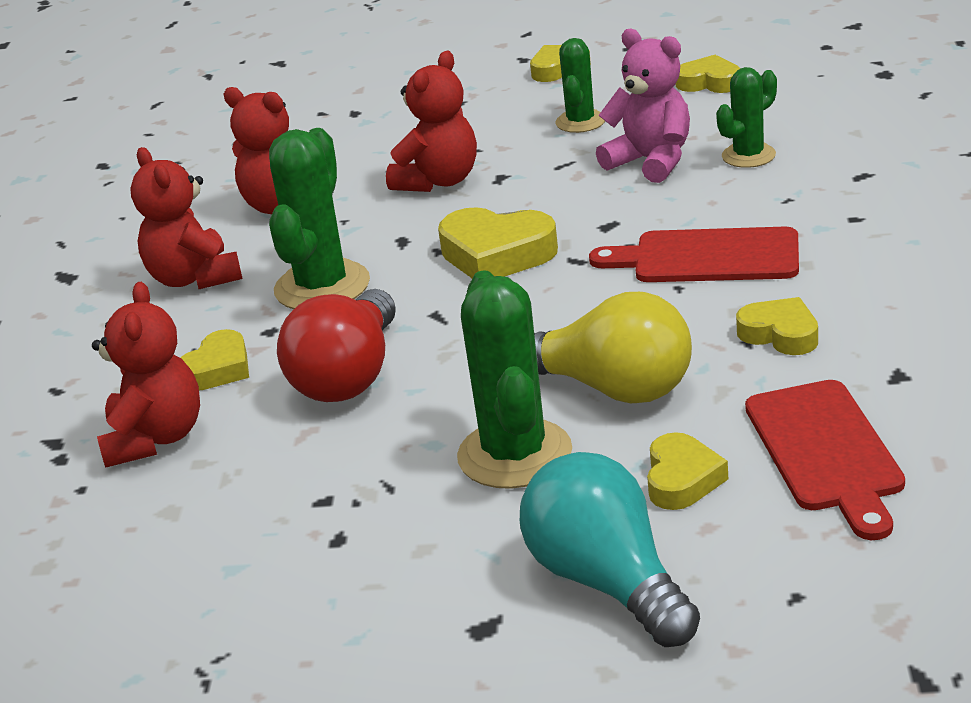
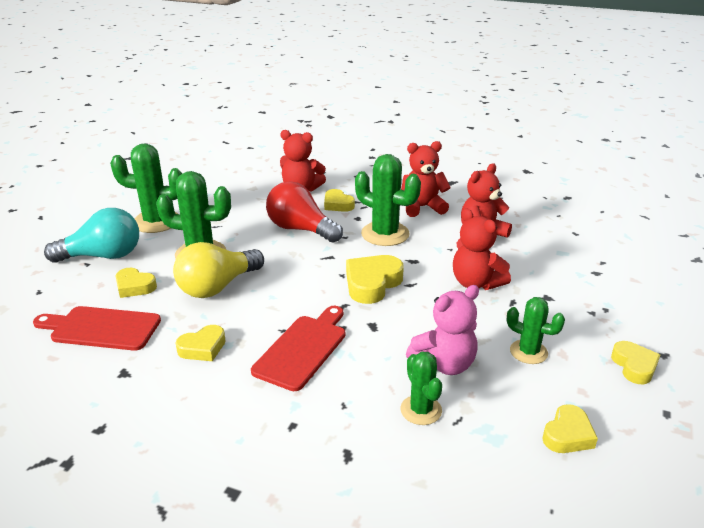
camera: 105 degrees right, 0 degrees up
(412, 582) = (156, 222): none -> green cactus

